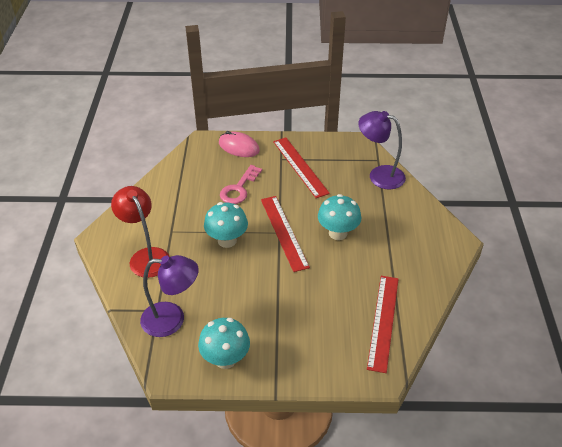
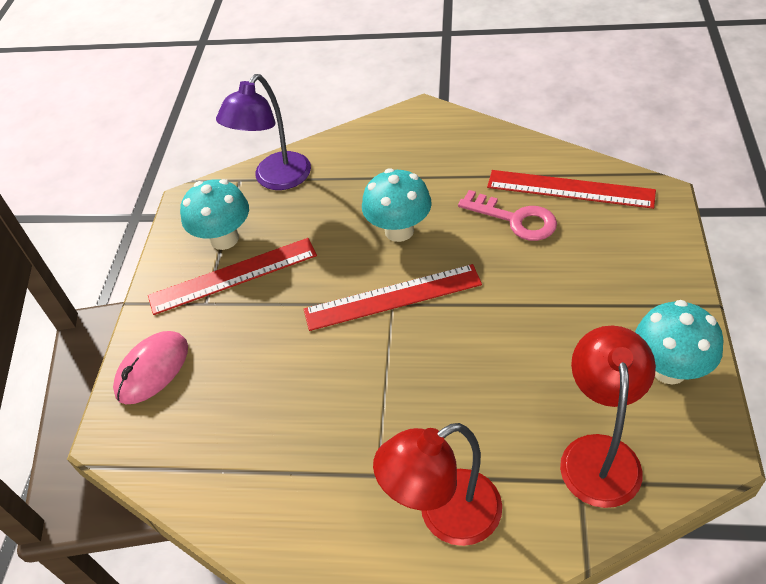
camera: 80 degrees left, 5 degrees up
(172, 319) = (599, 454): purple lamp -> red lamp
(227, 240) = (408, 378): turquoise mushroom -> turquoise mushroom (224, 239)
(239, 189) = (274, 365): pink key -> pink key (515, 219)

